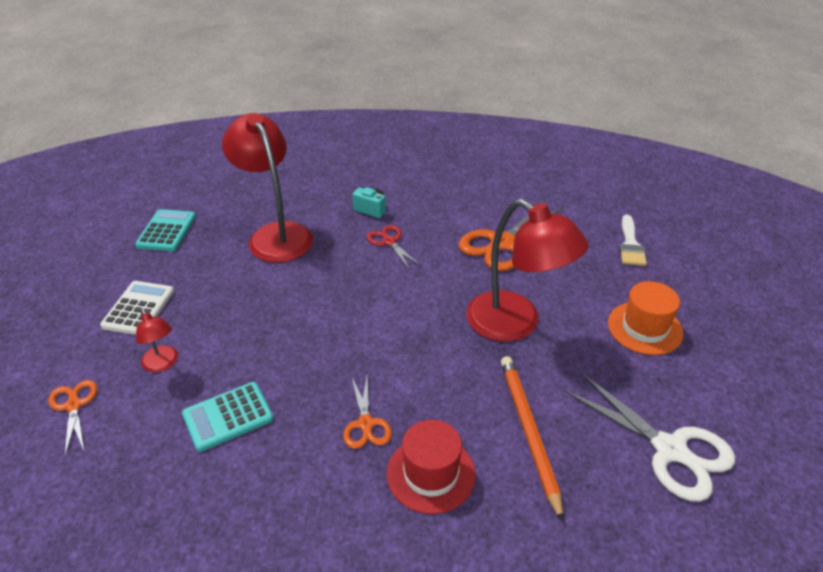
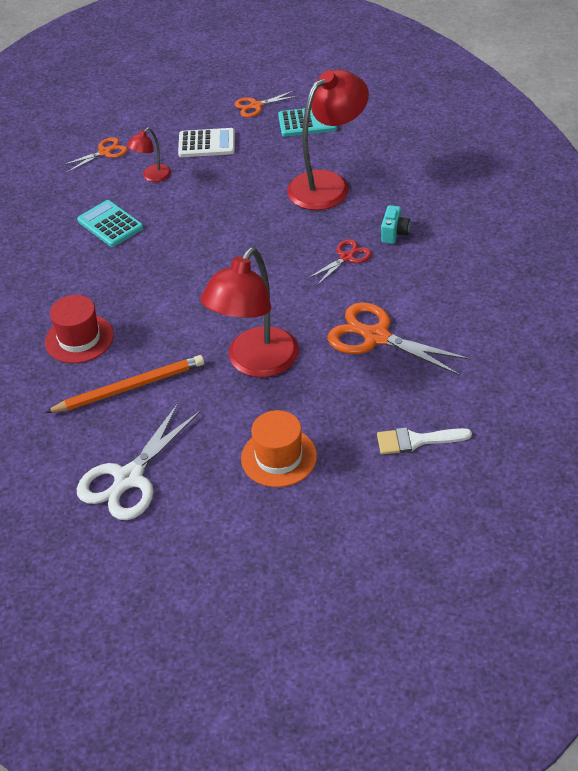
camera: 80 degrees right, 5 degrees up
(366, 424) = (118, 294): orange scissors -> orange scissors (256, 106)

